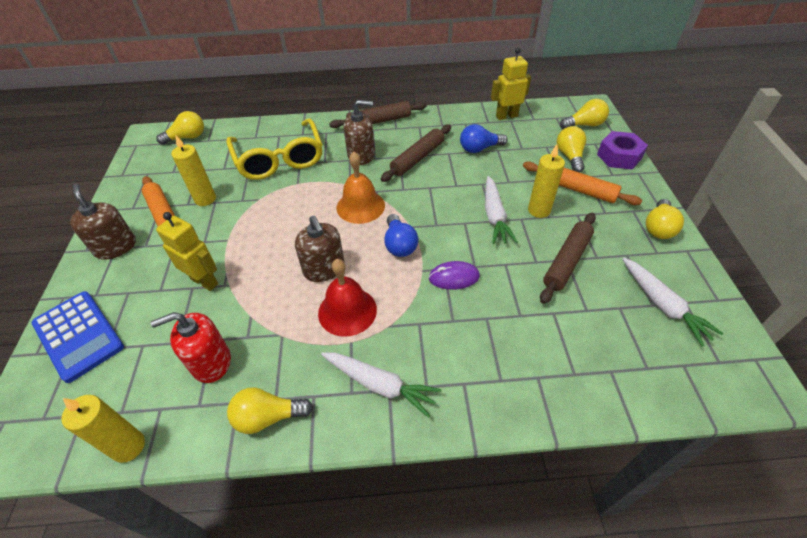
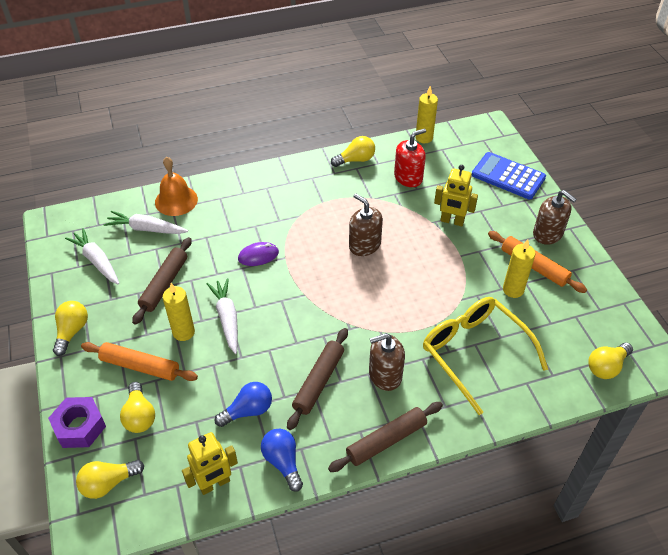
camera: 165 degrees right, 0 degrees up
(347, 311) = (333, 219): red bell -> none
(360, 206) = (358, 307): orange bell -> orange bell (176, 200)
(379, 385) = (296, 183): white carrot -> white carrot (146, 229)
(399, 244) = (309, 275): blue light bulb -> blue light bulb (283, 462)

